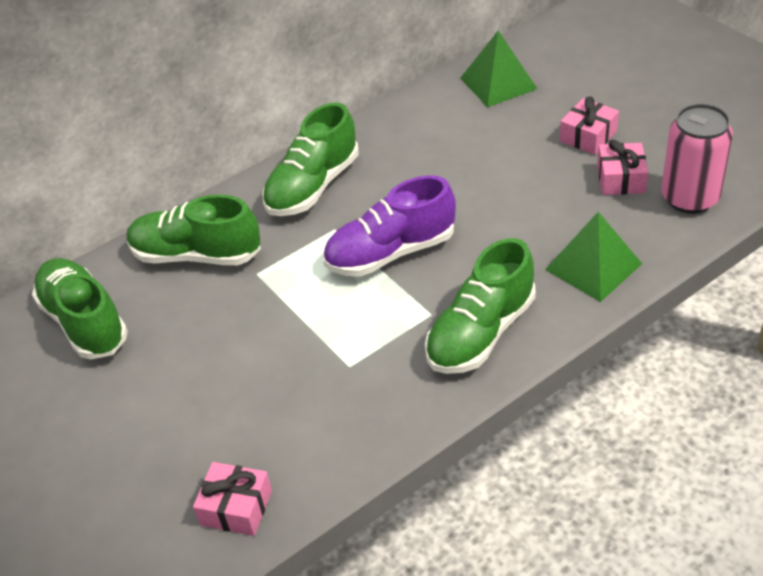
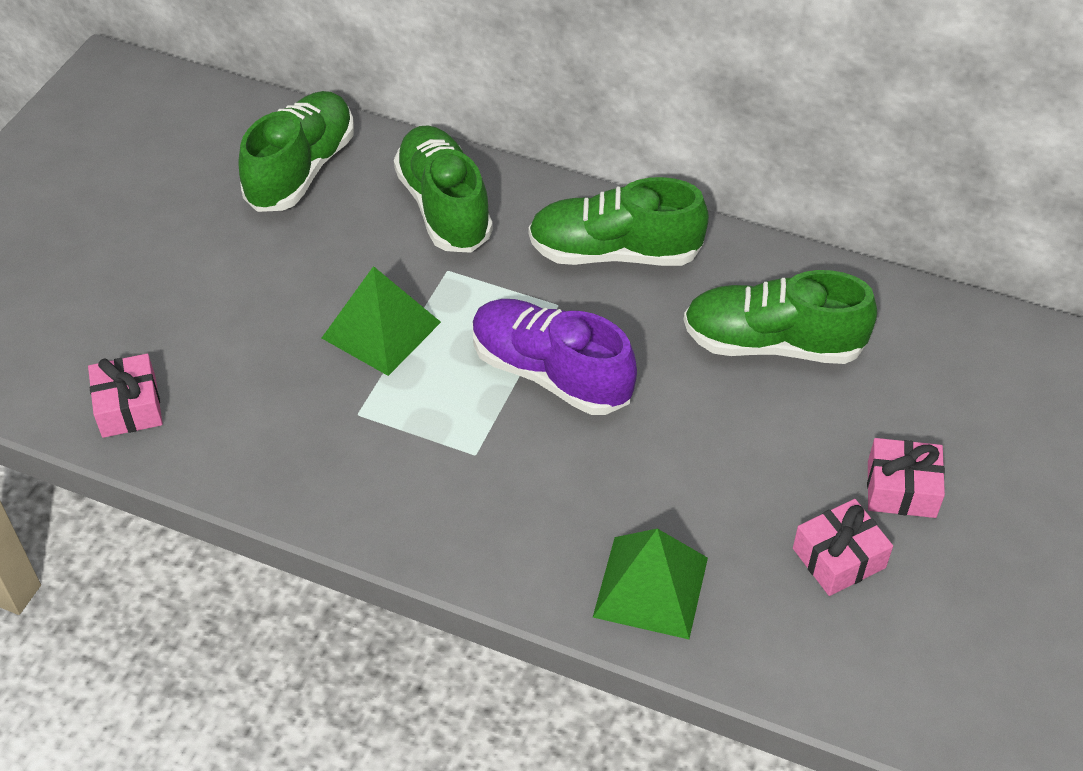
camera: 55 degrees right, 5 degrees up
(481, 333) = (472, 514): green shoe -> green shoe (772, 344)
(498, 83) = (939, 348): green pyramid -> green pyramid (381, 330)
(689, 198) = (854, 652): pink can -> none

